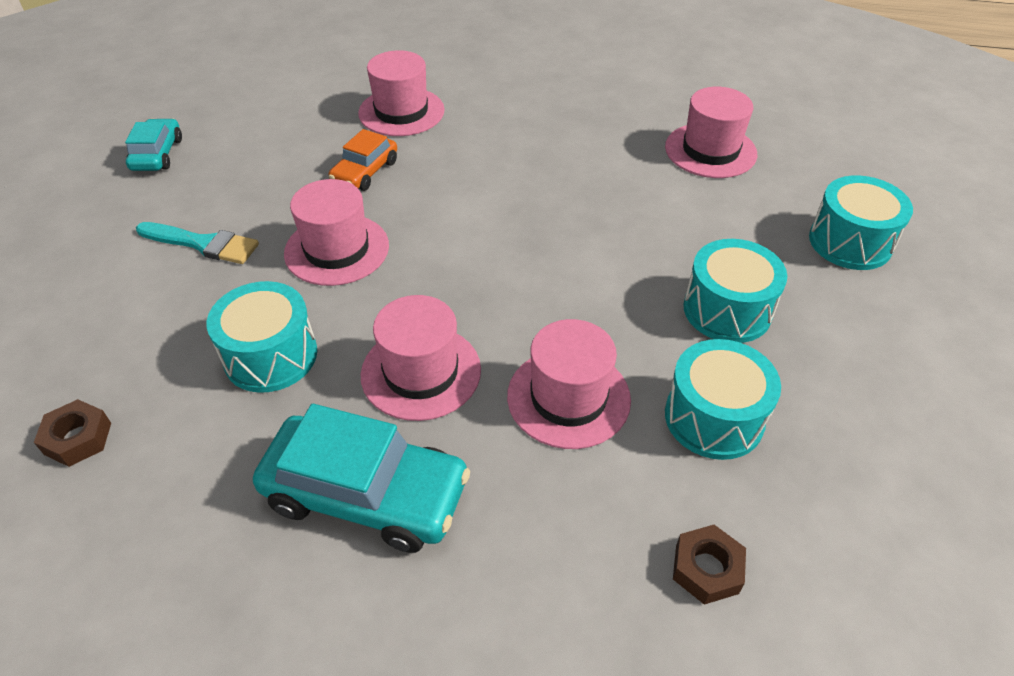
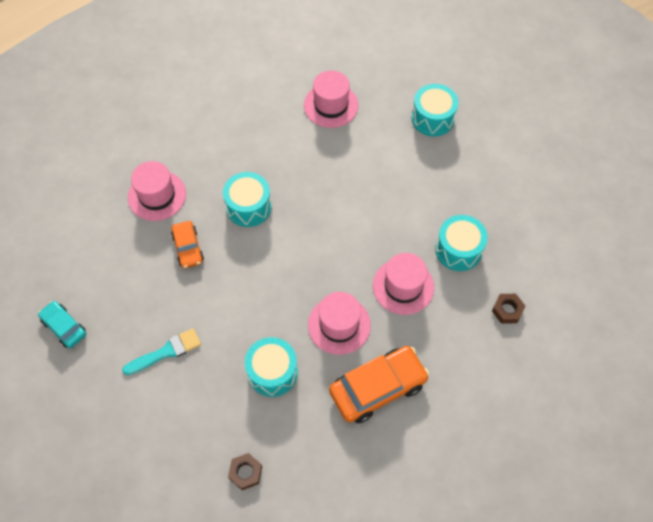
camera: 45 degrees left, 15 degrees up
(337, 249) = (232, 301): pink hat -> none
(366, 493) = (378, 388): turquoise car -> orange car
(727, 310) = (419, 195): turquoise drum -> turquoise drum (248, 207)

